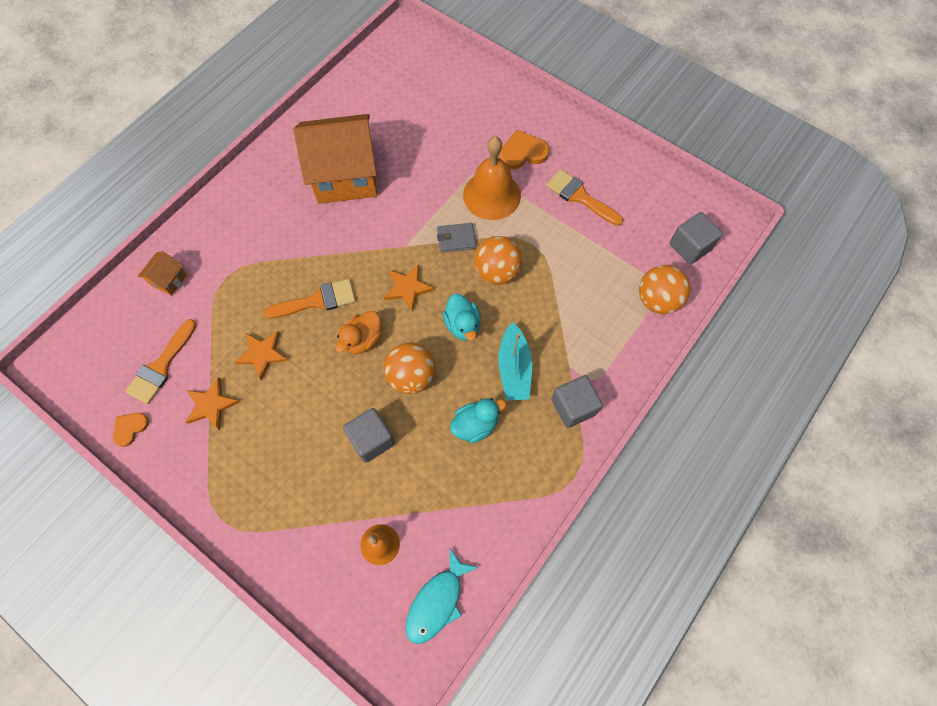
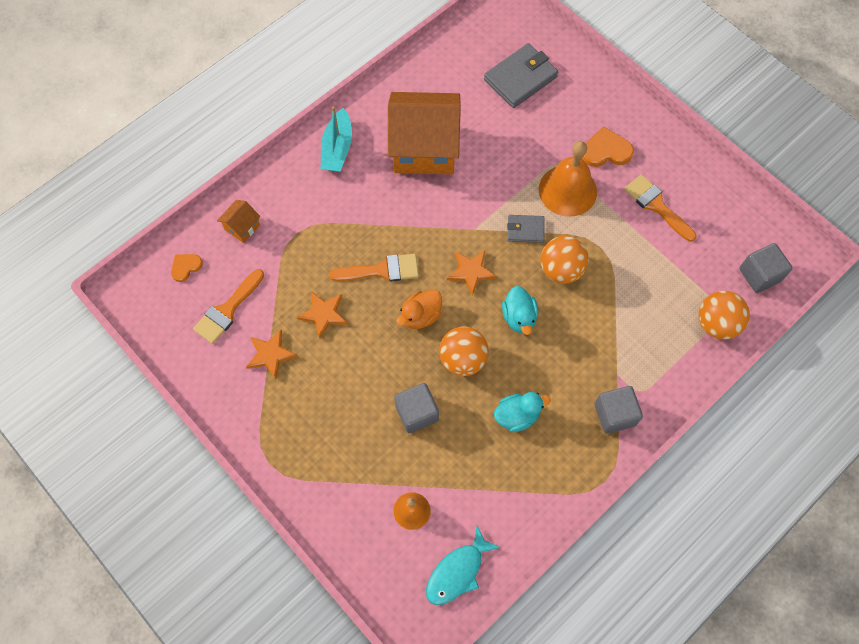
camera: 10 degrees right, 0 degrees up
(130, 428) = (193, 364): orange heart -> orange heart (186, 267)
(430, 97) = (520, 78): none -> grey wallet
(514, 368) = (563, 368): turquoise boat -> turquoise boat (337, 148)

